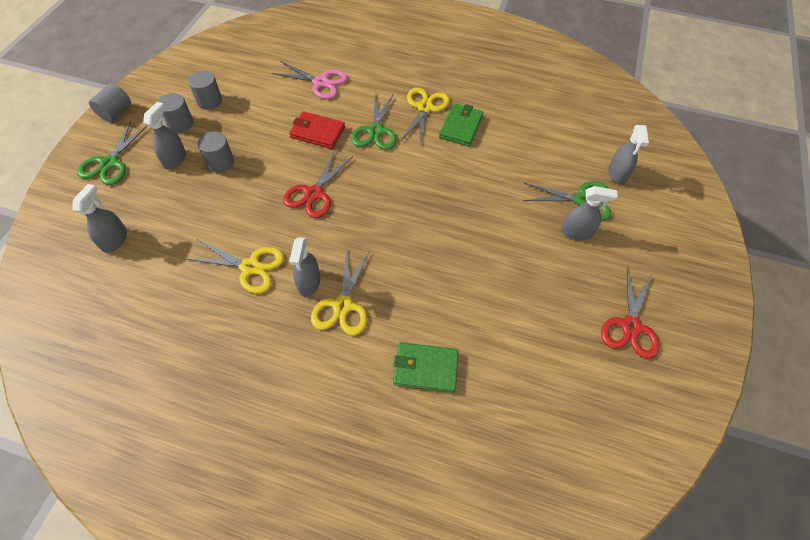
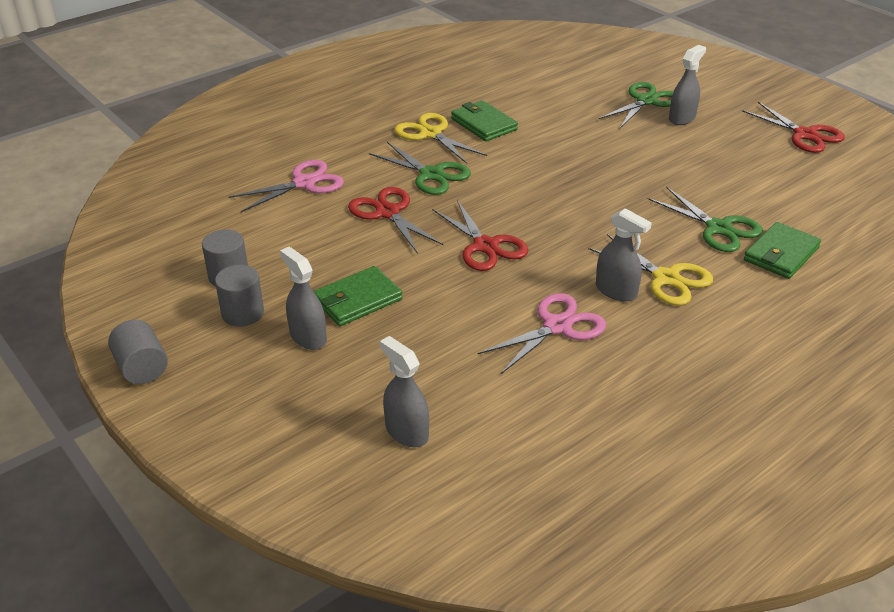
camera: 55 degrees left, 20 degrees down
(109, 163) = (246, 401): green scissors -> green scissors (718, 228)
(220, 162) = (357, 300): grey cylinder -> green wallet
(250, 267) = (557, 326): yellow scissors -> pink scissors
(317, 132) = (388, 212): red wallet -> red scissors
(617, 174) = (631, 73): grey spray bottle -> none

